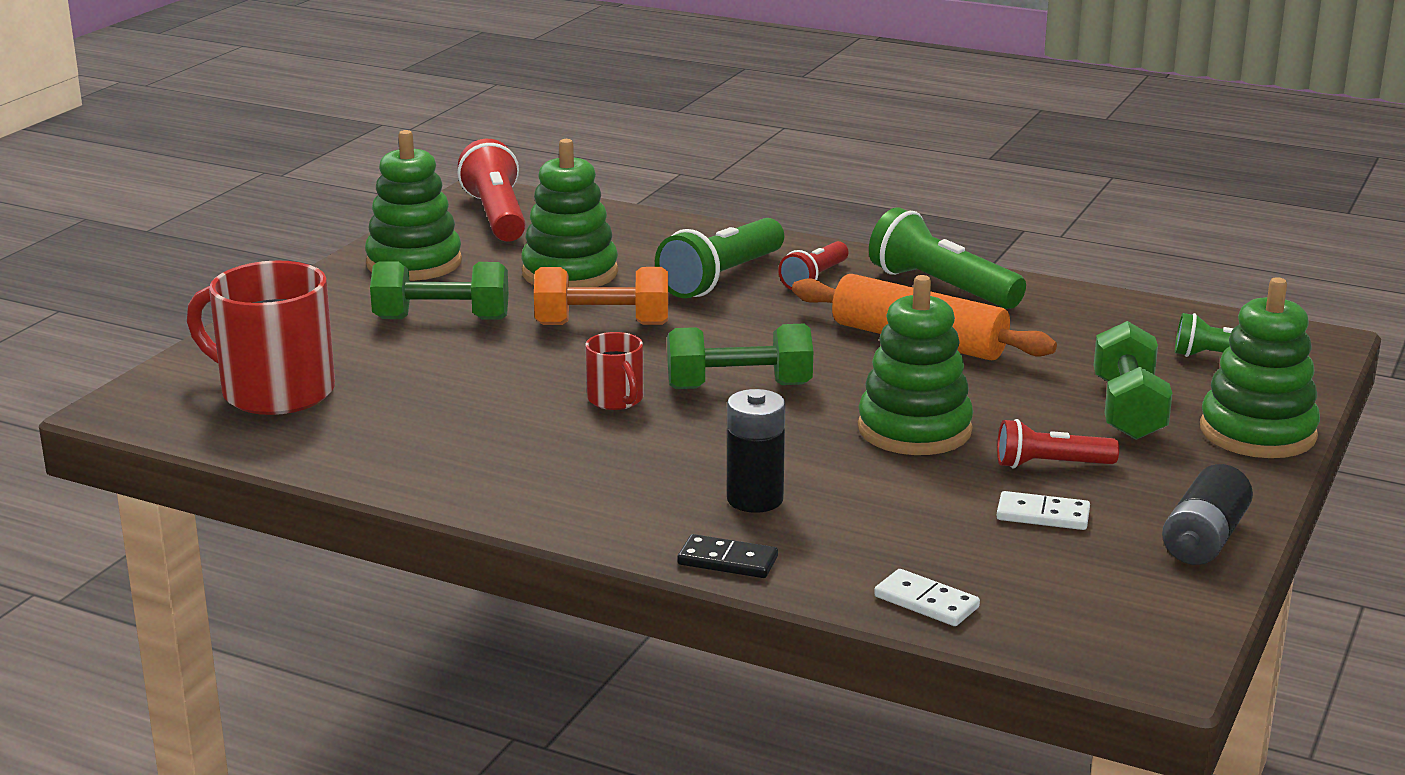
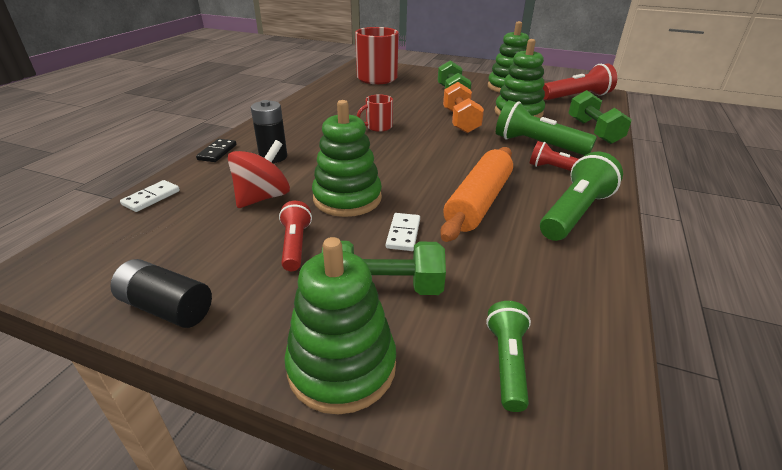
camera: 85 degrees right, 10 degrees up
(739, 386) = (397, 151): green dumbbell -> green dumbbell (593, 131)
(917, 498) = (263, 197): none -> red spinning top
(1043, 515) = (228, 238): white domino -> white domino (403, 234)

